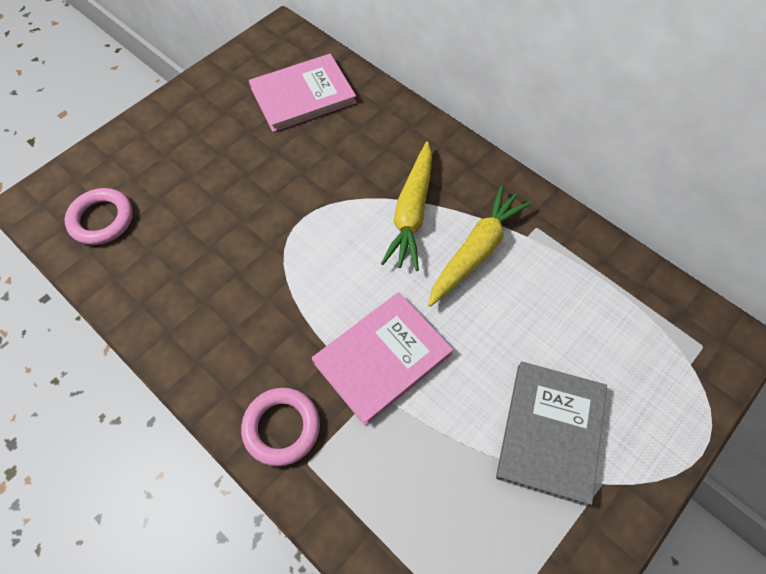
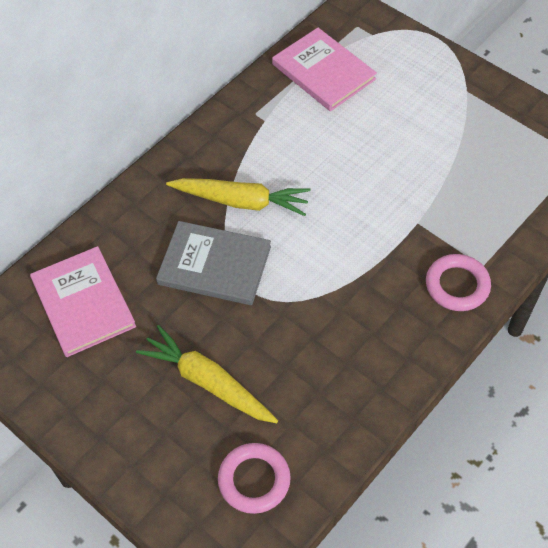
camera: 90 degrees left, 5 degrees down
(382, 357) = (388, 219): pink book -> pink book (323, 72)
(476, 251) = (281, 155): yellow carrot -> yellow carrot (208, 382)
(550, 432) = (434, 116): grey book -> grey book (214, 265)

